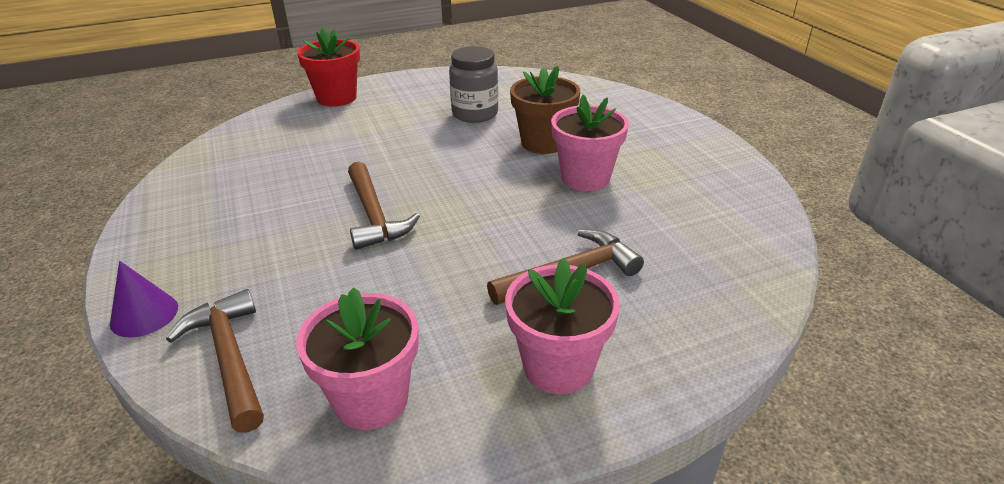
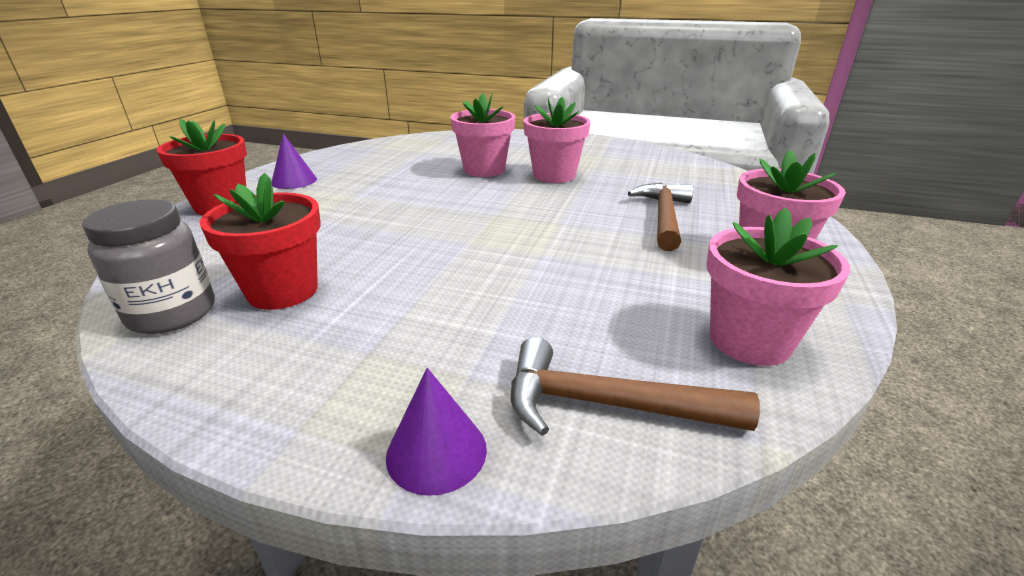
camera: 50 degrees left, 5 degrees down
(255, 181) = (283, 291): none -> red flower pot
(374, 215) = (469, 254): brown hammer -> none
(406, 93) = (294, 181): none -> purple cone
(475, 114) = (392, 173): grey jar -> grey jar (172, 313)
(543, 143) = (484, 170): brown flower pot -> pink flower pot

